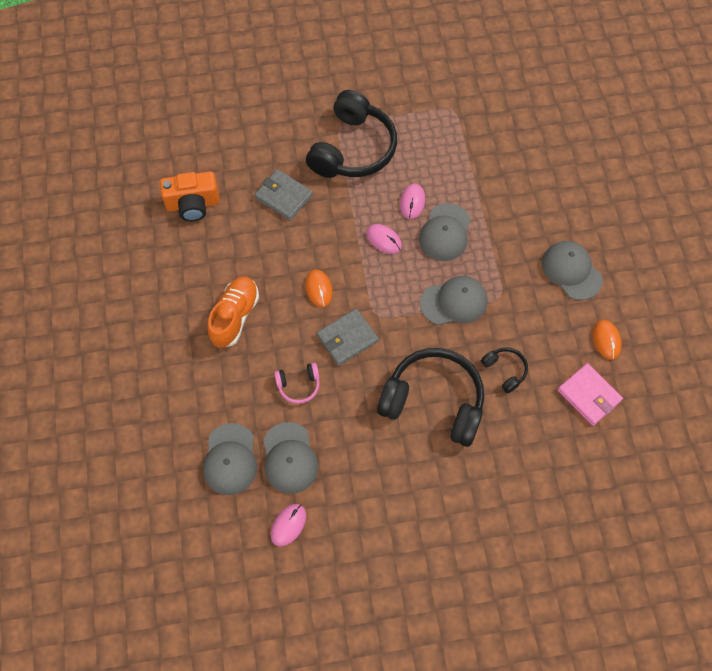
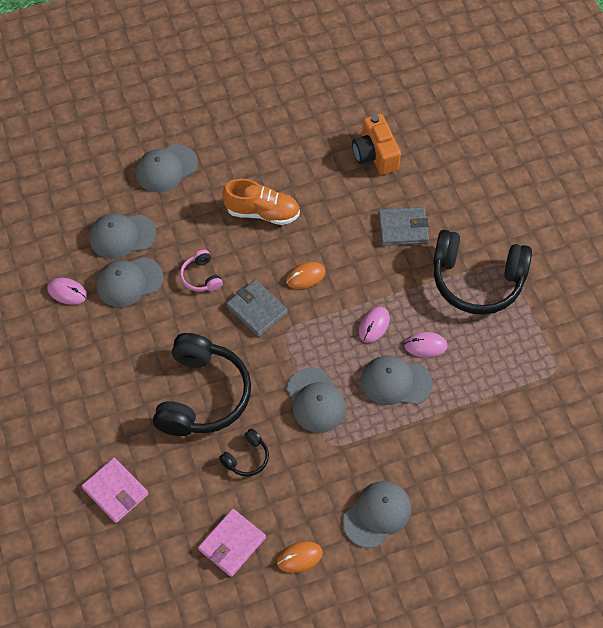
camera: 80 degrees right, 5 degrees down
(155, 403) = (166, 168): none -> grey cap
(284, 196) = (403, 228): grey wallet -> grey wallet turned 60 degrees clockwise
(526, 496) = (115, 491): none -> pink wallet

